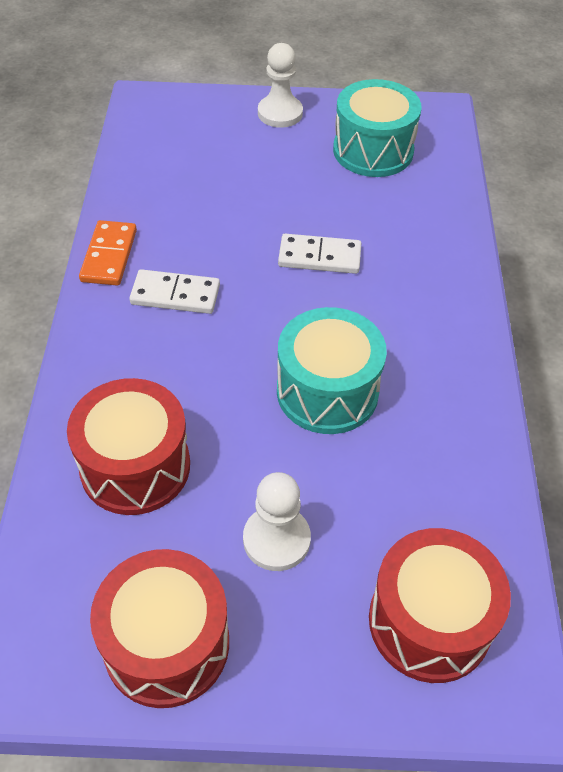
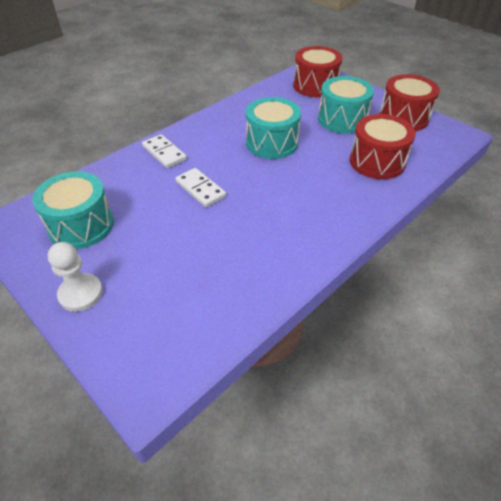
camera: 135 degrees left, 5 degrees down
(109, 256) = (308, 259): orange domino -> none
(175, 295) = (293, 215): white domino -> white domino (164, 153)
(276, 540) = (342, 119): white pawn -> turquoise drum

